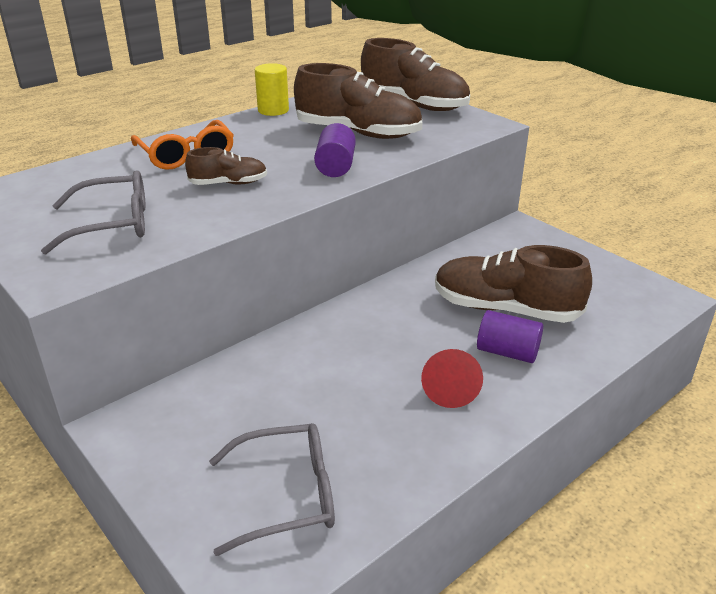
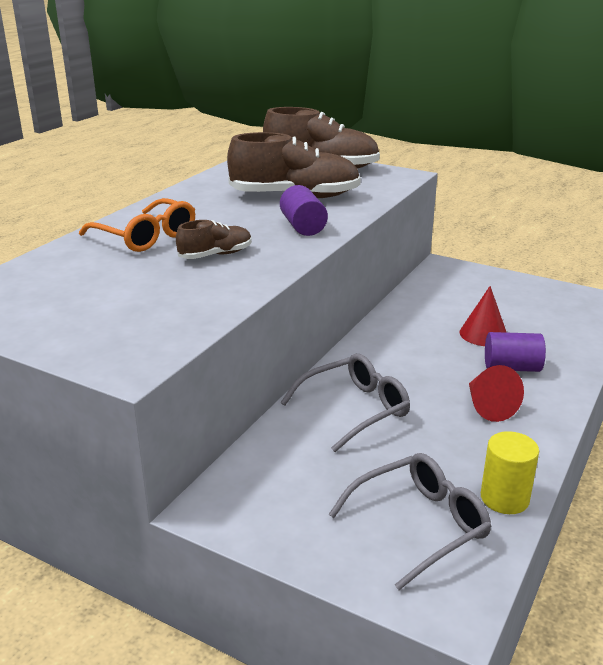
camera: 20 degrees left, 5 degrees down
(113, 224) = (135, 307): grey glasses -> grey glasses (355, 409)
(273, 110) = (192, 187): yellow cylinder -> yellow cylinder (504, 498)
(505, 309) = (483, 334): brown shoe -> red cone

